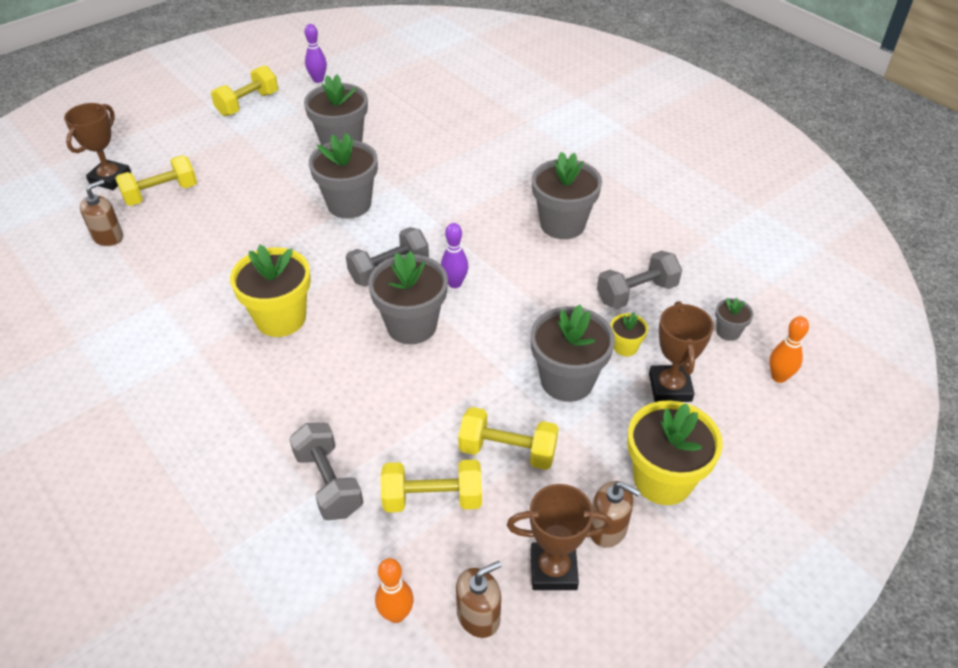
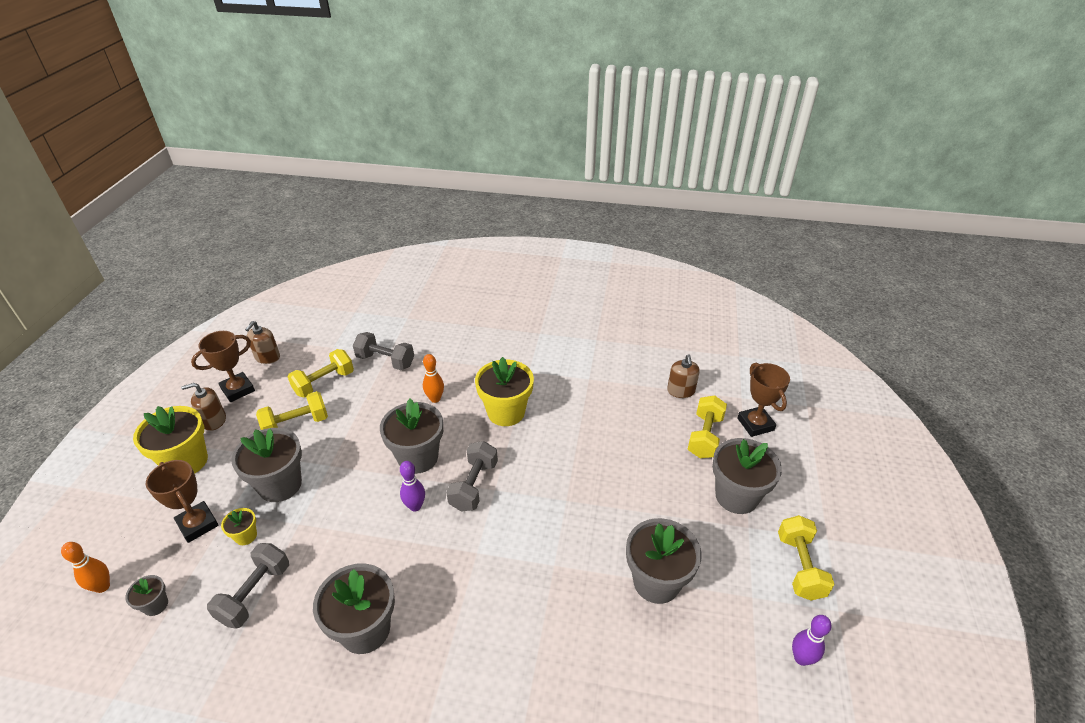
camera: 140 degrees right, 5 degrees down
(349, 204) = (567, 520): grey flower pot -> grey flower pot (736, 496)
(396, 614) = (307, 340): orange bowling pin -> orange bowling pin (435, 399)

